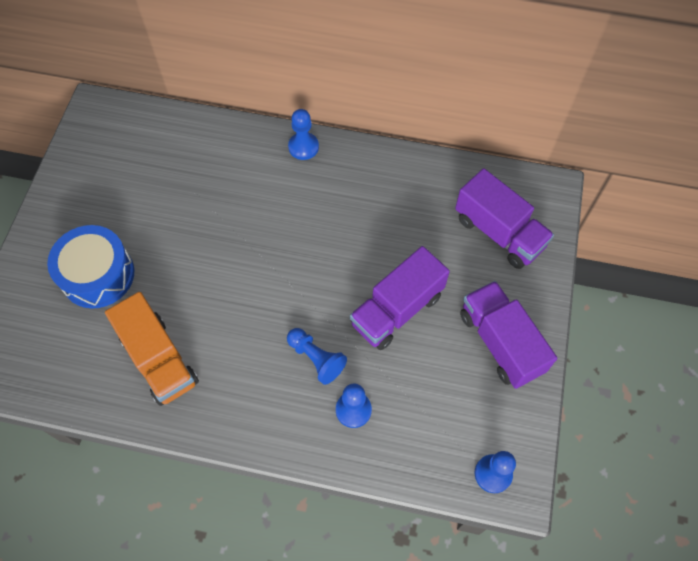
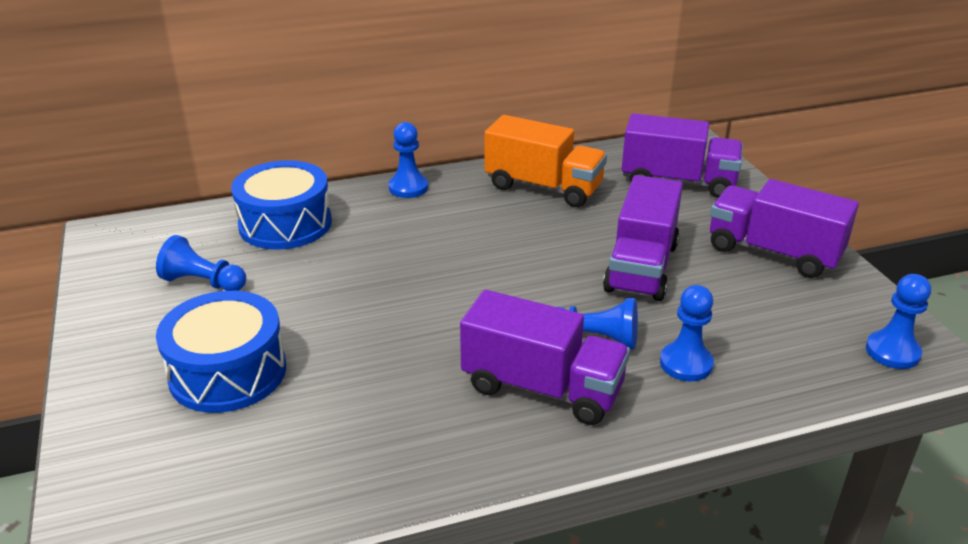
camera: 30 degrees left, 30 degrees down
(125, 186) = (203, 282): none -> blue pawn
(159, 359) = (390, 419): orange truck -> orange truck (543, 187)
(202, 150) = (285, 224): none -> blue drum
(255, 382) = (542, 388): none -> purple truck

